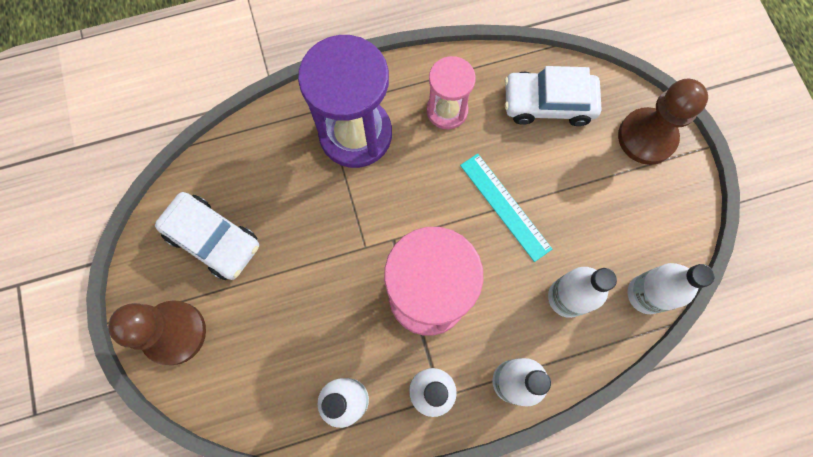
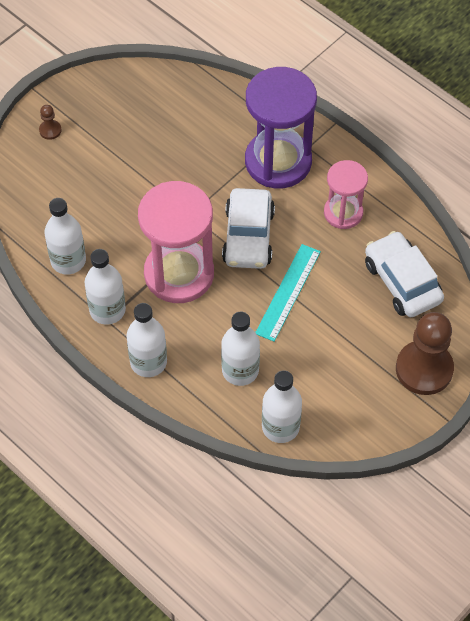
camera: 60 degrees right, 15 degrees down
(174, 333) = (50, 130): brown pawn -> brown pawn, size x0.42
(213, 239) = (132, 116): white car -> white car (248, 236)

